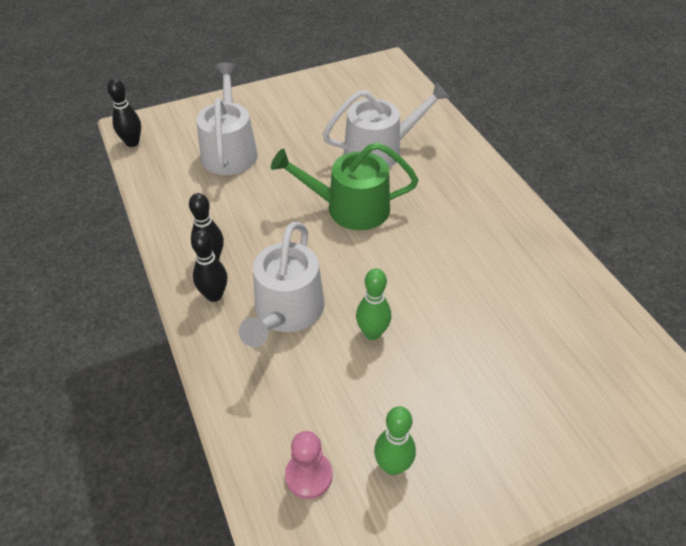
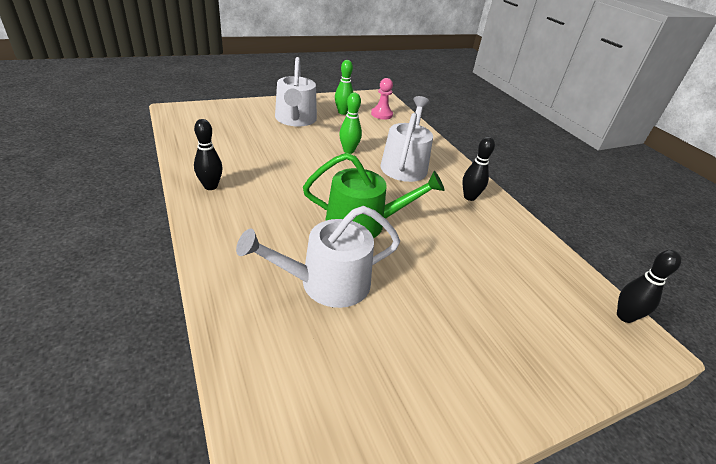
camera: 175 degrees right, 10 degrees down
(214, 295) = (456, 177): black bowling pin -> black bowling pin (210, 186)
(229, 150) = (504, 296): white watering can -> white watering can (295, 119)

